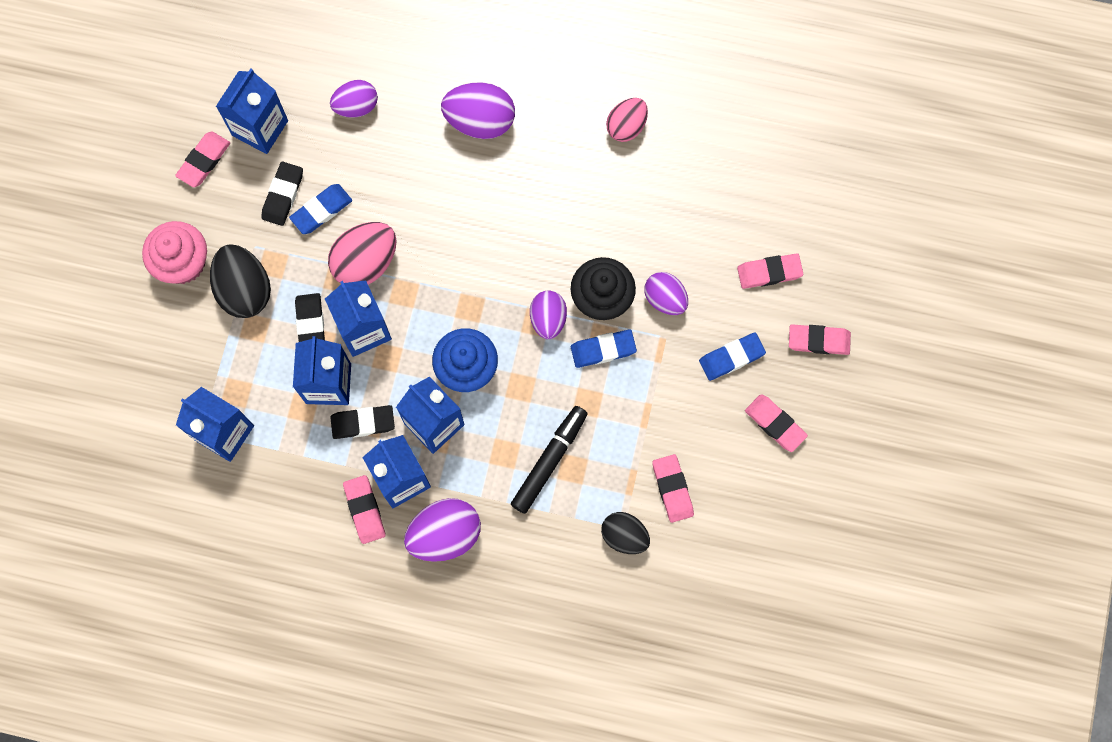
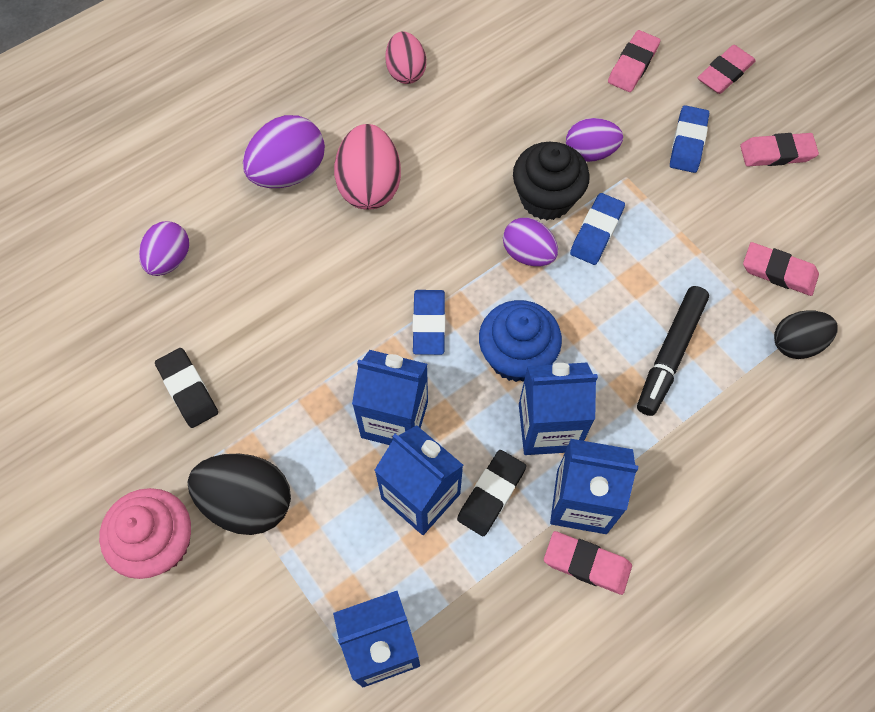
camera: 50 degrees left, 10 degrees down
(204, 161) = (77, 437): pink eraser -> none
(260, 128) = (100, 359): blue carton -> none
(310, 324) = (343, 465): black eraser -> none
(321, 210) = (238, 366): blue eraser -> blue eraser (429, 324)
(366, 262) = (329, 366): pink egg -> pink egg (369, 186)
(445, 534) = (674, 504): purple egg -> none
(549, 461) = (670, 353): black marker -> black marker turned 135 degrees counterclockwise

